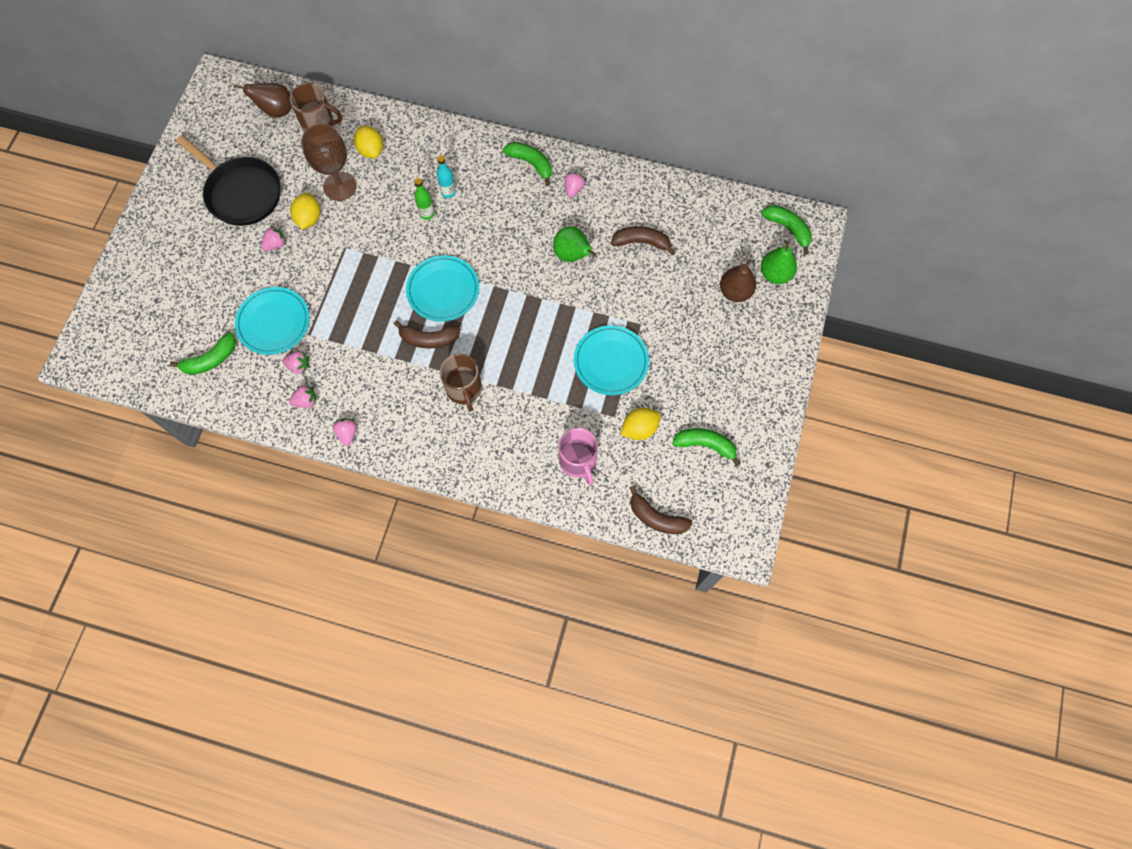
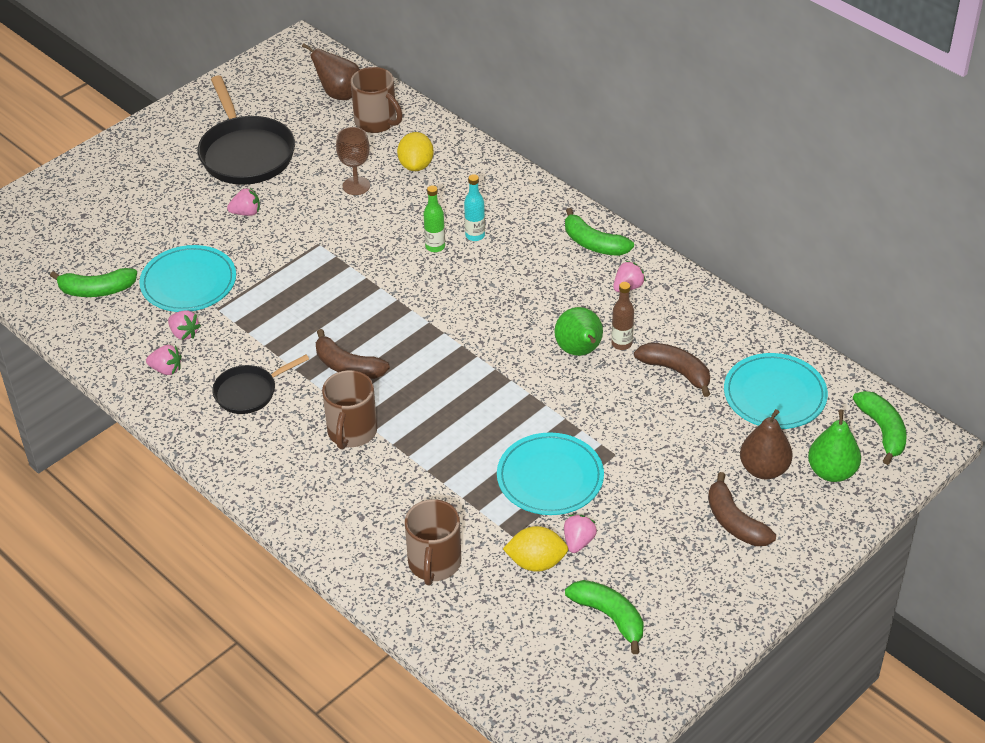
camera: 30 degrees right, 25 degrees down
(309, 218) = (300, 202): yellow lemon -> none
(340, 186) = (356, 186): brown goblet -> brown goblet, size x0.64
(347, 433) = (187, 419): pink strawberry -> pink strawberry (578, 542)
(375, 391) = (249, 392): none -> black pan
(443, 290) = (399, 326): turquoise plate -> turquoise plate (774, 395)
(531, 163) = (594, 244): green banana -> green banana turned 150 degrees clockwise
(578, 461) = (434, 563): pink mug -> brown mug
(595, 236) = (621, 343): none -> brown bottle
(656, 518) = (490, 667): brown banana -> brown banana (734, 522)

